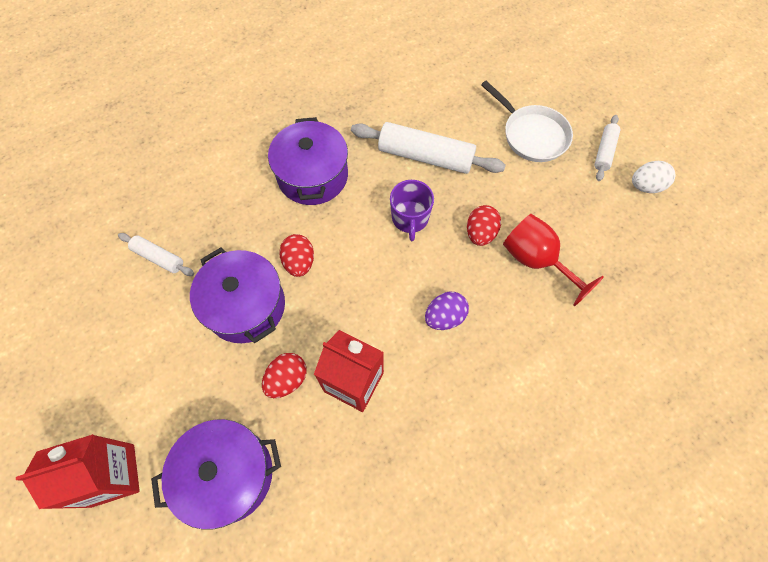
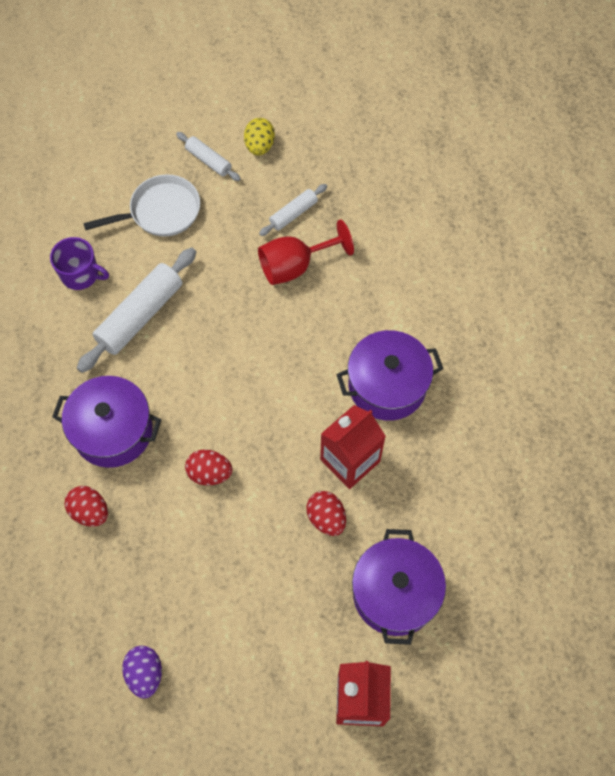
camera: 70 degrees left, 0 degrees up
(159, 257) = (144, 614): white rolling pin -> white rolling pin (293, 214)
(246, 306) = (236, 537): purple pot -> purple pot (387, 385)
(410, 218) = (205, 355): purple mug -> purple mug (81, 274)
(444, 317) = (318, 362): purple egg -> purple egg (145, 673)
(480, 233) = (248, 300): red egg -> red egg (90, 511)
(645, 186) = (259, 146): white egg -> yellow egg

